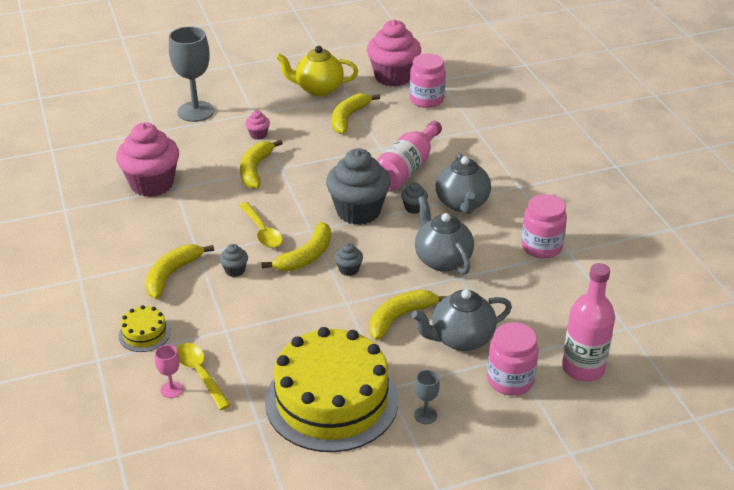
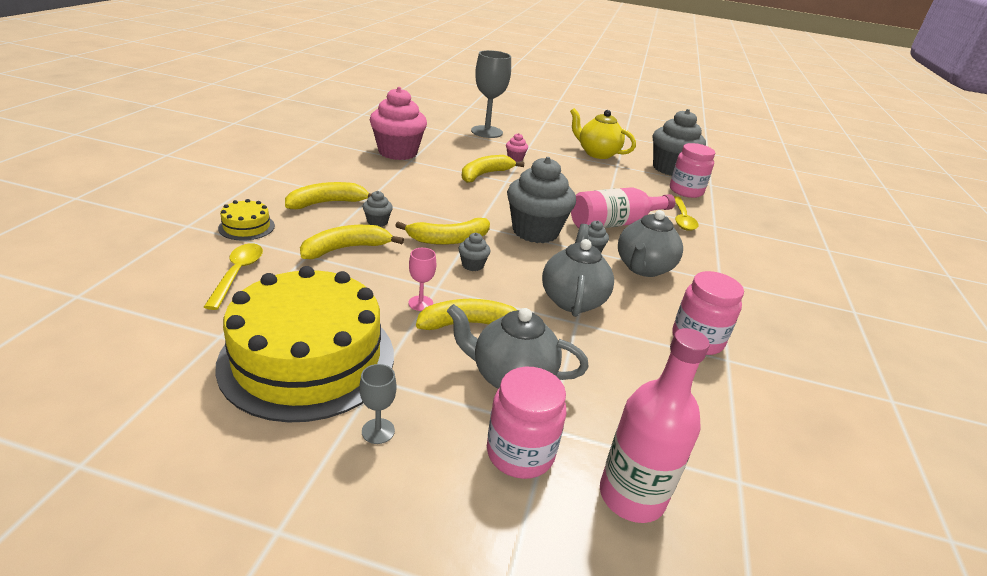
camera: 30 degrees right, 5 degrees down
(171, 389) = (198, 272): pink goblet -> pink goblet (420, 303)
(262, 231) = (436, 209): yellow spoon -> yellow spoon (682, 218)
(348, 118) = (601, 176): yellow banana -> yellow banana (346, 249)
(393, 77) = (670, 169): pink cupcake -> grey cupcake

